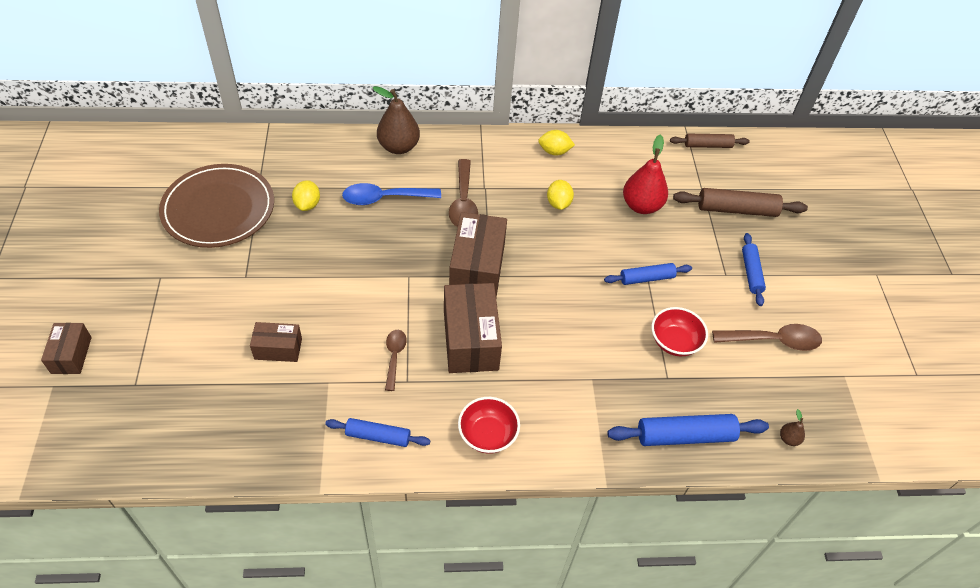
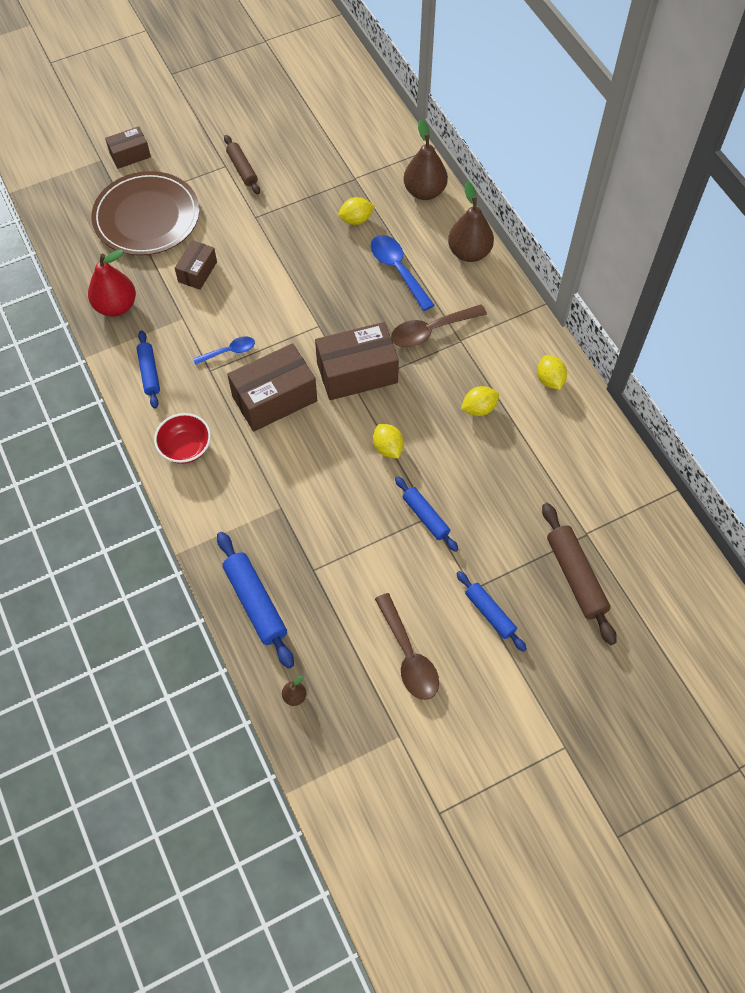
camera: 70 degrees right, 10 degrees up
(218, 209) = (314, 165): brown plate -> brown plate (146, 217)
(278, 349) = (197, 272): brown box -> brown box turned 45 degrees clockwise
(312, 148) = (424, 191): none -> brown pear
(394, 357) = (229, 351): brown spoon -> blue spoon
(567, 277) = (388, 448): none -> yellow lemon
(641, 206) = (522, 483): red pear -> red pear (116, 306)
(674, 342) = (359, 564): red bowl -> none
(707, 145) = (660, 521): brown rolling pin -> brown rolling pin (242, 169)
(751, 273) = (490, 613): blue rolling pin -> blue rolling pin turned 75 degrees clockwise

